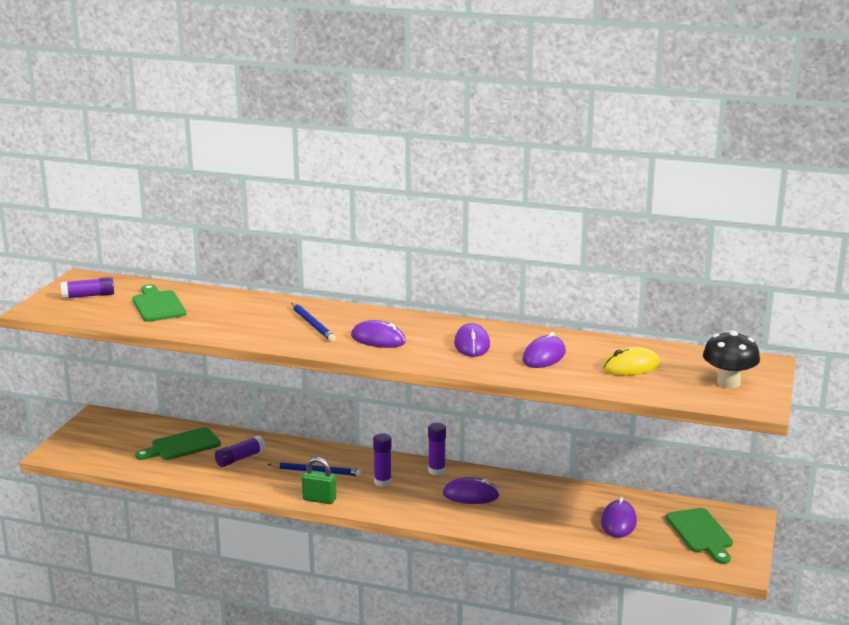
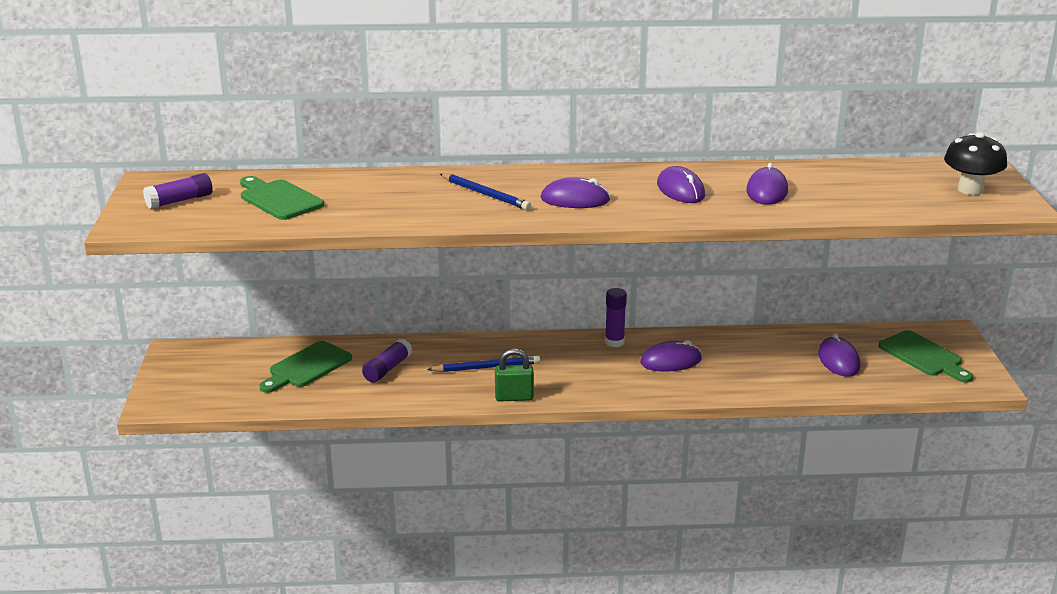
camera: 20 degrees left, 5 degrees up
(382, 482) = (567, 365): purple glue stick -> none
(631, 367) = (863, 188): yellow mouse -> none

